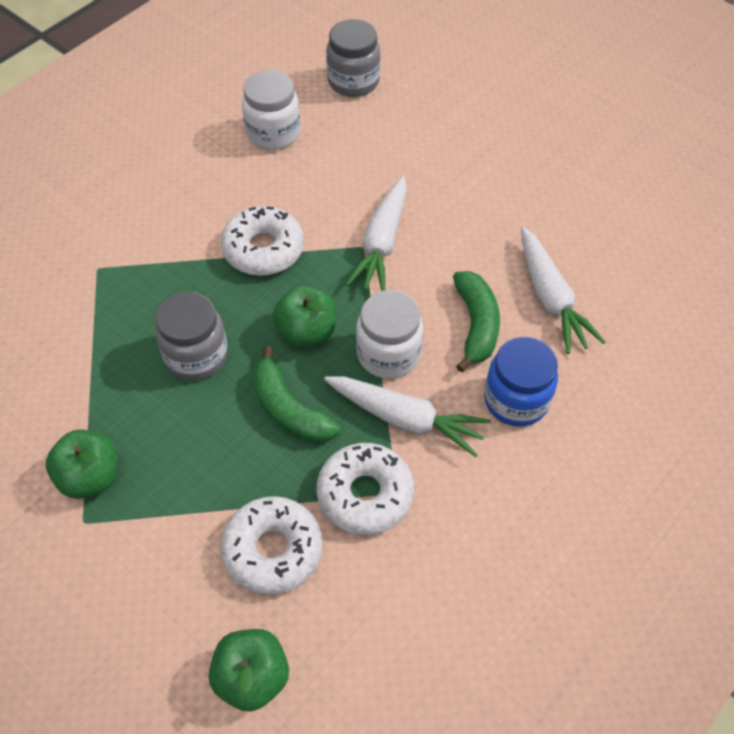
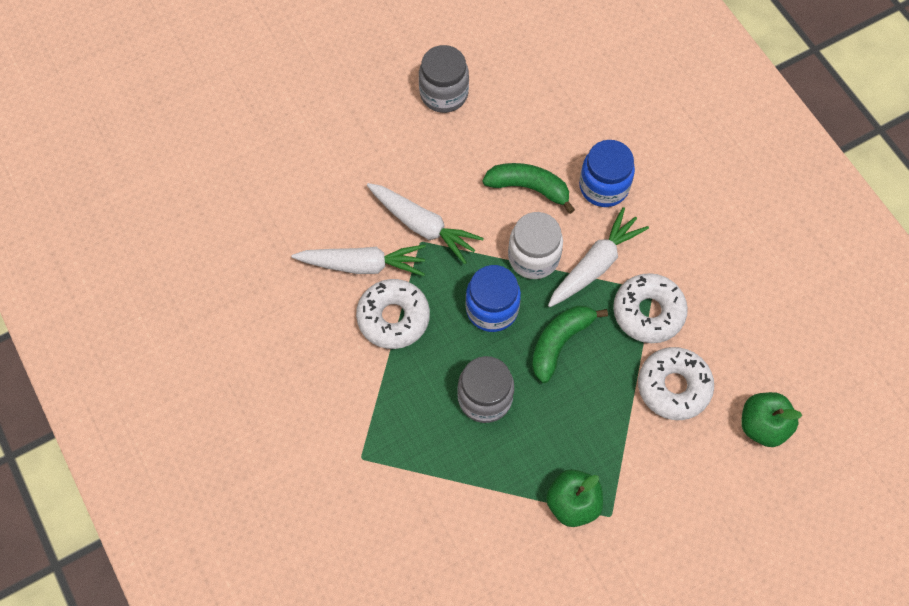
camera: 70 degrees left, 10 degrees up
(273, 133) = (259, 272): white jar -> none
(289, 409) = (559, 343): green banana -> green banana turned 150 degrees clockwise
(307, 332) = (492, 309): green apple -> blue jar
(353, 81) = (223, 187): grey jar -> grey jar (444, 94)
(550, 298) = (522, 128): white carrot -> white carrot (363, 265)

